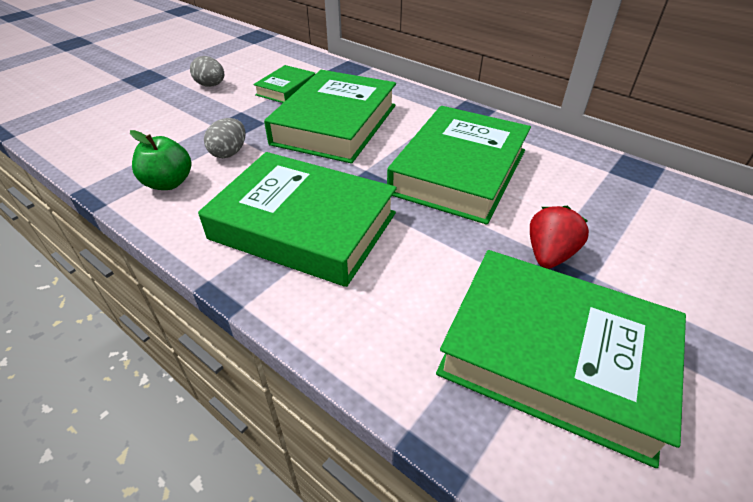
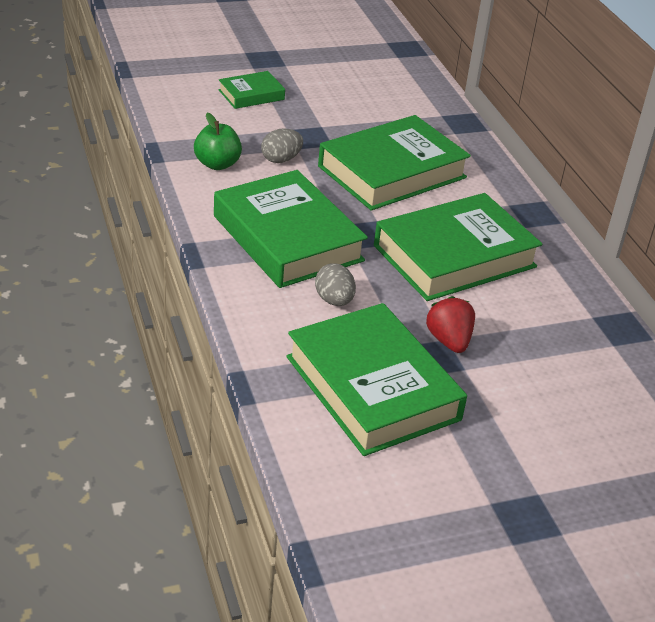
camera: 30 degrees right, 5 degrees down
(211, 85) = (317, 90): grey egg -> grey egg (334, 300)
(286, 89) = (382, 120): green book -> green book (251, 95)
(549, 255) = (449, 341): red strawberry -> red strawberry turned 75 degrees counterclockwise

